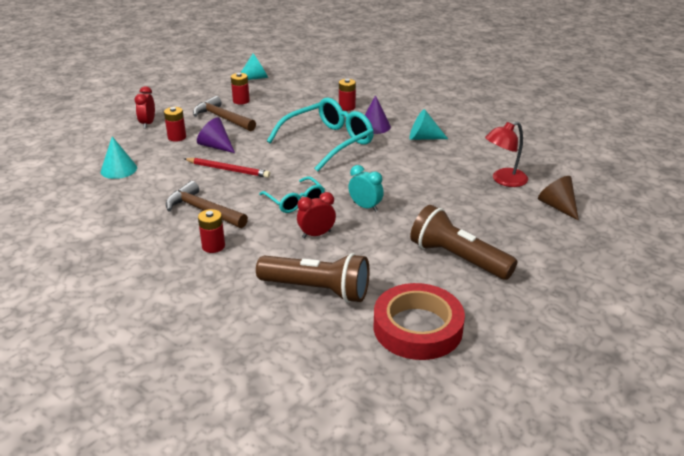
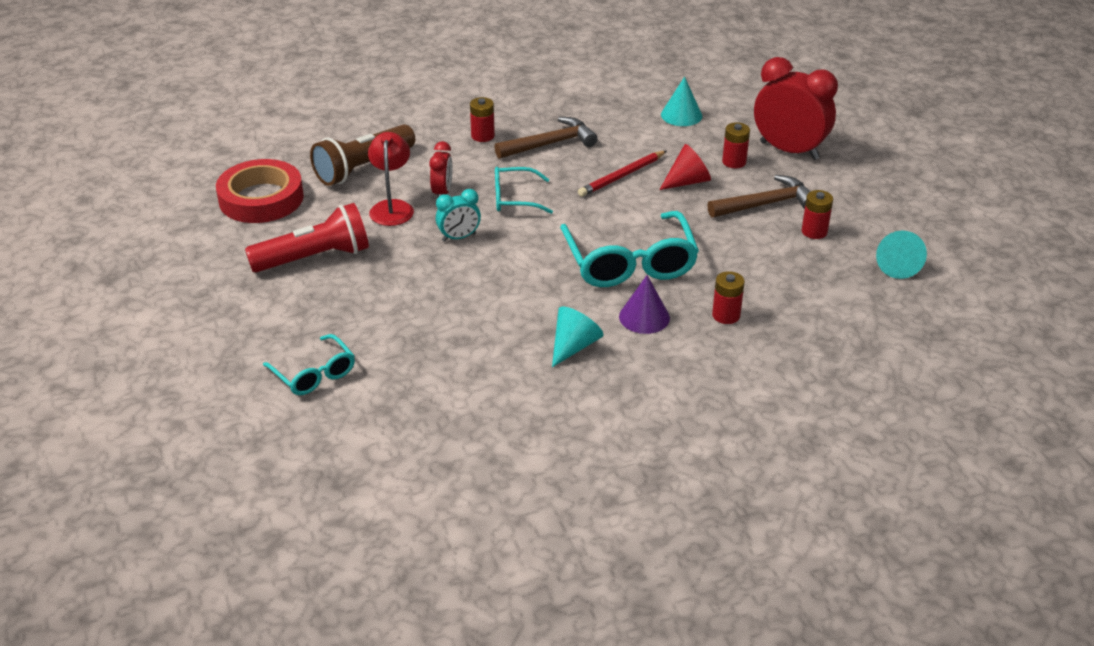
camera: 120 degrees right, 5 degrees up
(148, 124) = (789, 150): red clock -> red clock, size x1.96
(216, 146) = (687, 181): purple cone -> red cone
(458, 258) = (314, 258): brown flashlight -> red flashlight
(504, 180) = (407, 362): red lamp -> red lamp (392, 207)
(557, 206) = (314, 374): brown cone -> turquoise glasses

